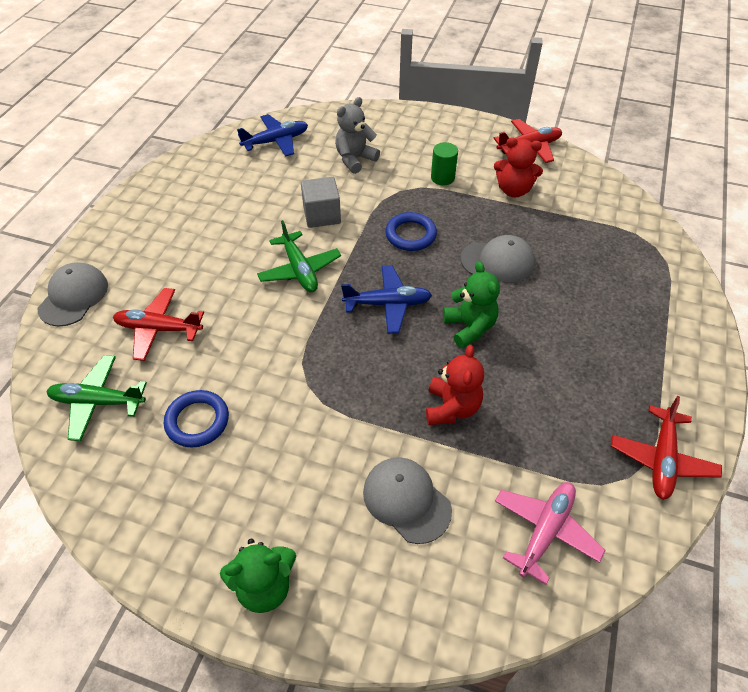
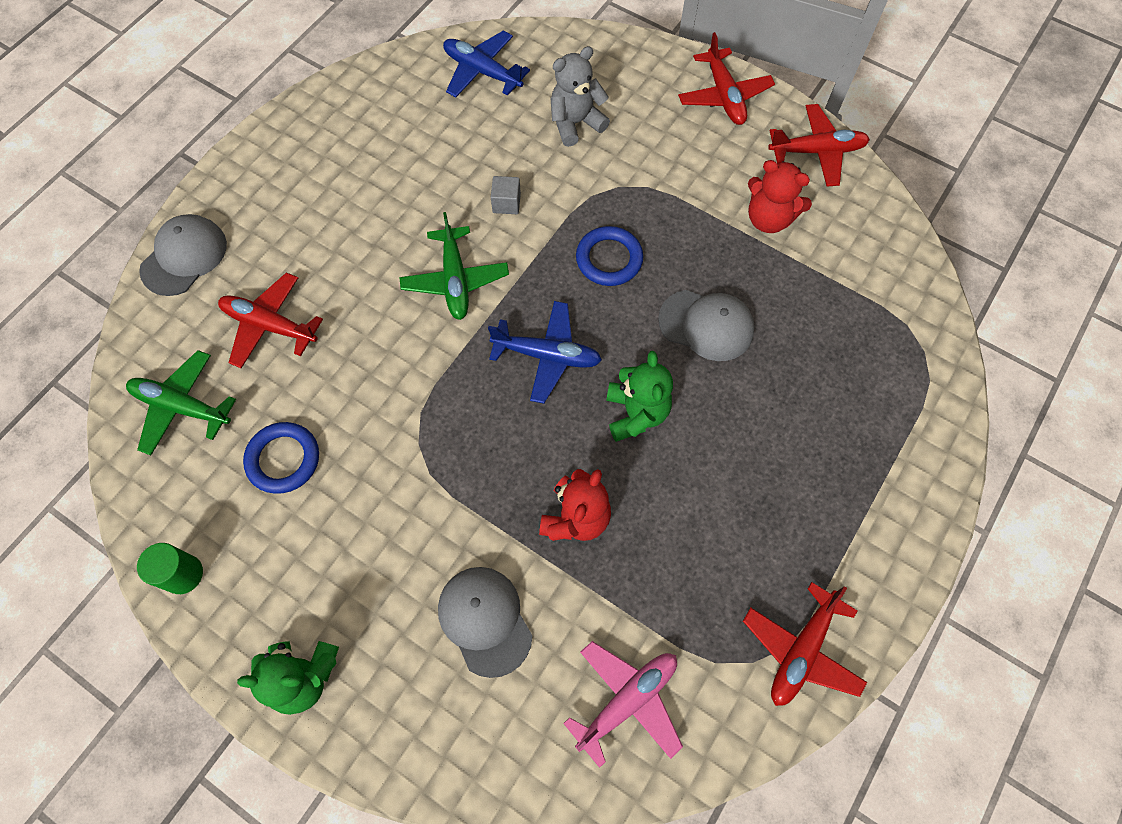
camera: 15 degrees right, 15 degrees up
(276, 141) = (482, 72): blue plane -> blue plane turned 135 degrees counterclockwise
(322, 215) = (506, 203): grey cube -> grey cube, size x0.60
(442, 178) = (681, 178): green cylinder -> green cylinder (183, 574)
(453, 127) = (724, 96): none -> red plane

